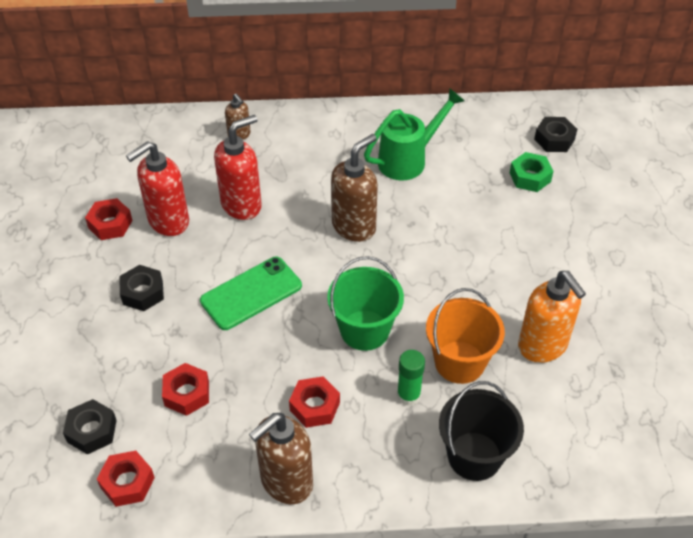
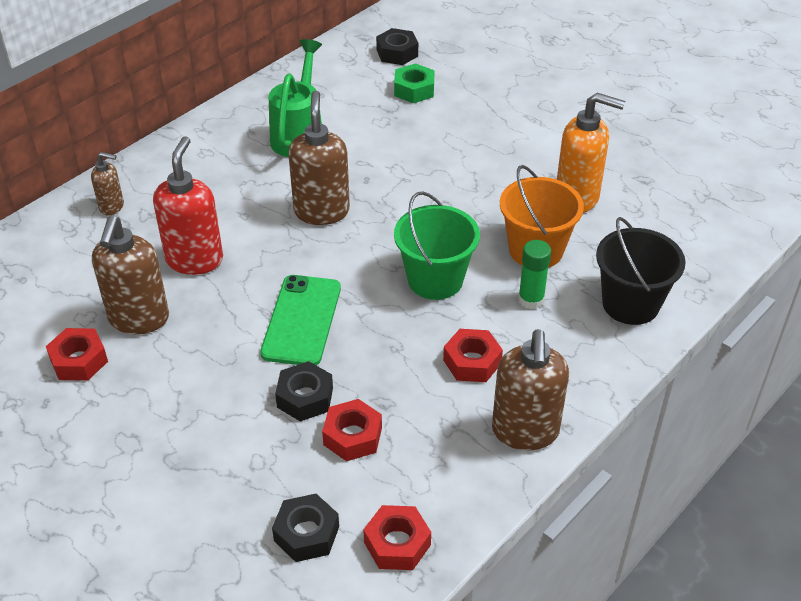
camera: 45 degrees left, 5 degrees down
(143, 293) = (196, 391): black nut -> black nut (305, 397)
(168, 221) = (139, 319): red soap dispenser -> brown soap dispenser

